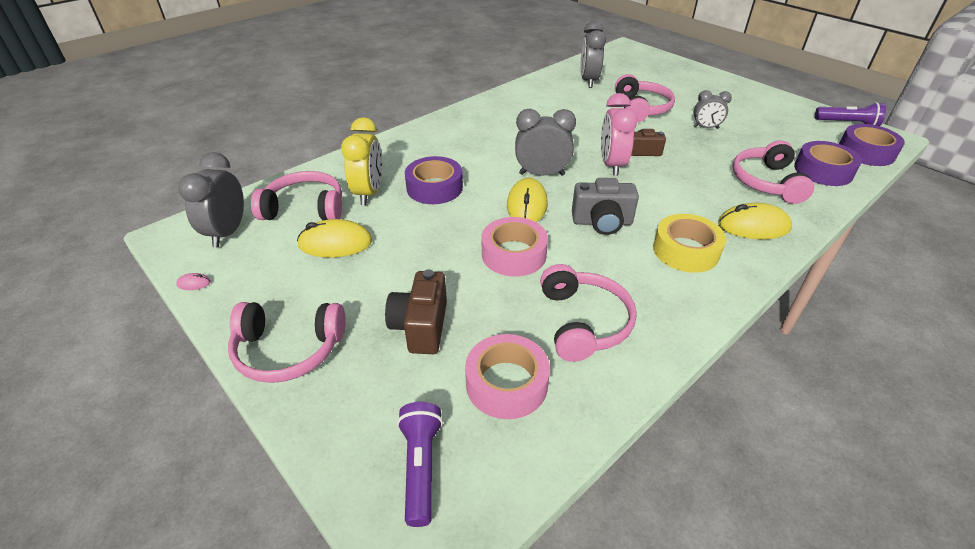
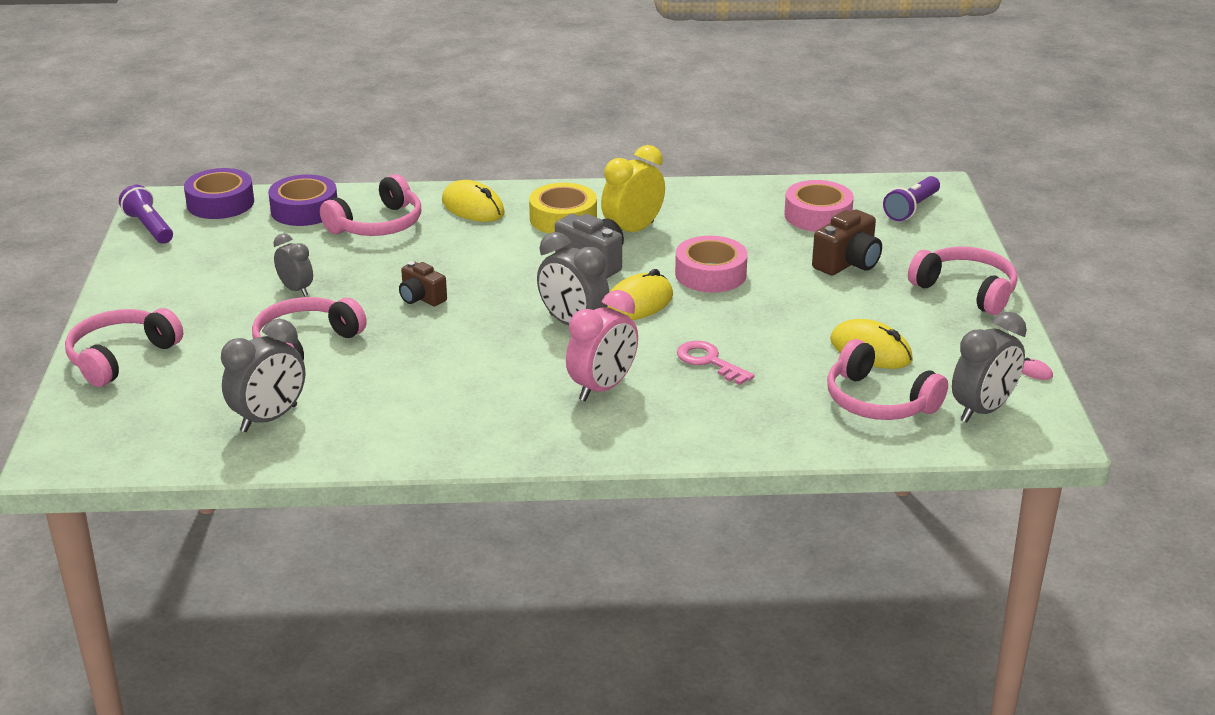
camera: 140 degrees left, 10 degrees down
(369, 193) = (790, 388): yellow clock -> yellow clock (632, 231)
(434, 187) = (709, 361): purple tape -> pink key
(583, 322) = (719, 218): pink headphones -> pink headphones (121, 357)
(611, 165) = (484, 300): pink clock -> pink clock (602, 388)

